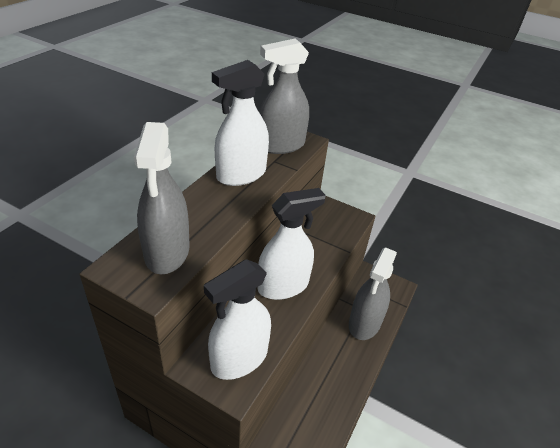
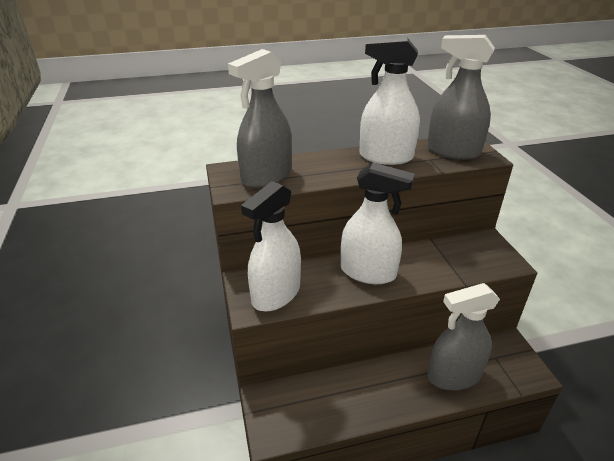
camera: 50 degrees right, 5 degrees down
(239, 358) = (276, 294): white spray bottle -> white spray bottle turned 60 degrees counterclockwise

